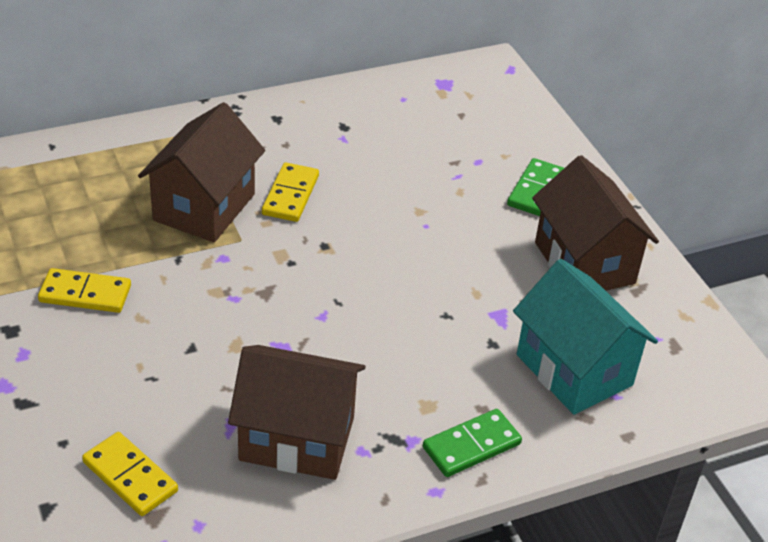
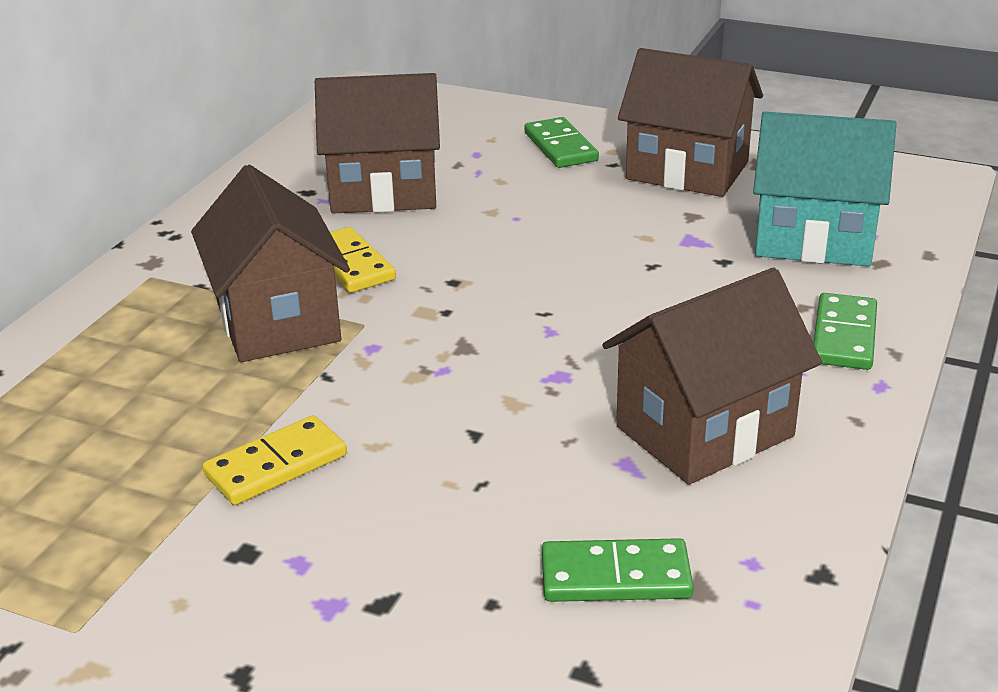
camera: 40 degrees left, 10 degrees down
(130, 476) = (615, 576): yellow domino -> green domino
(383, 155) = (384, 191): none -> brown house

